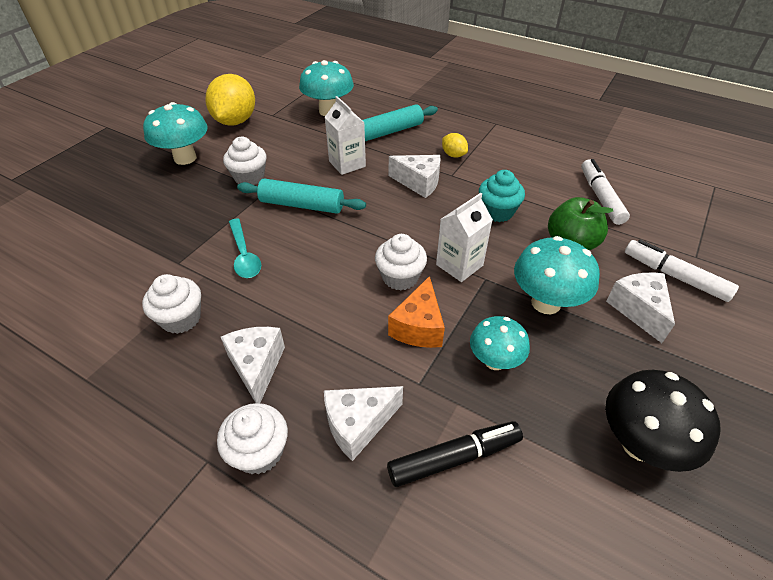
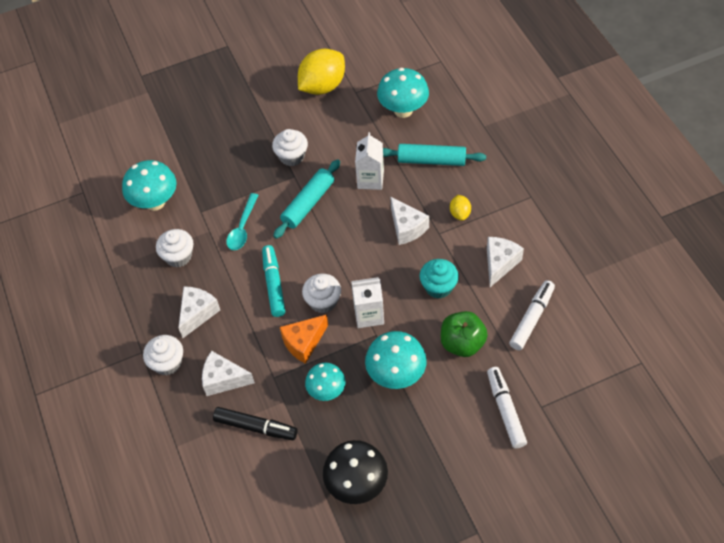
camera: 40 degrees right, 10 degrees up
(185, 158) = (261, 112): turquoise mushroom -> turquoise mushroom (155, 202)
(302, 205) = (308, 203): turquoise rolling pin -> turquoise rolling pin turned 75 degrees clockwise
(329, 288) = (274, 284): none -> turquoise marker
(638, 310) = (450, 416): white cheese -> white cheese (500, 264)

